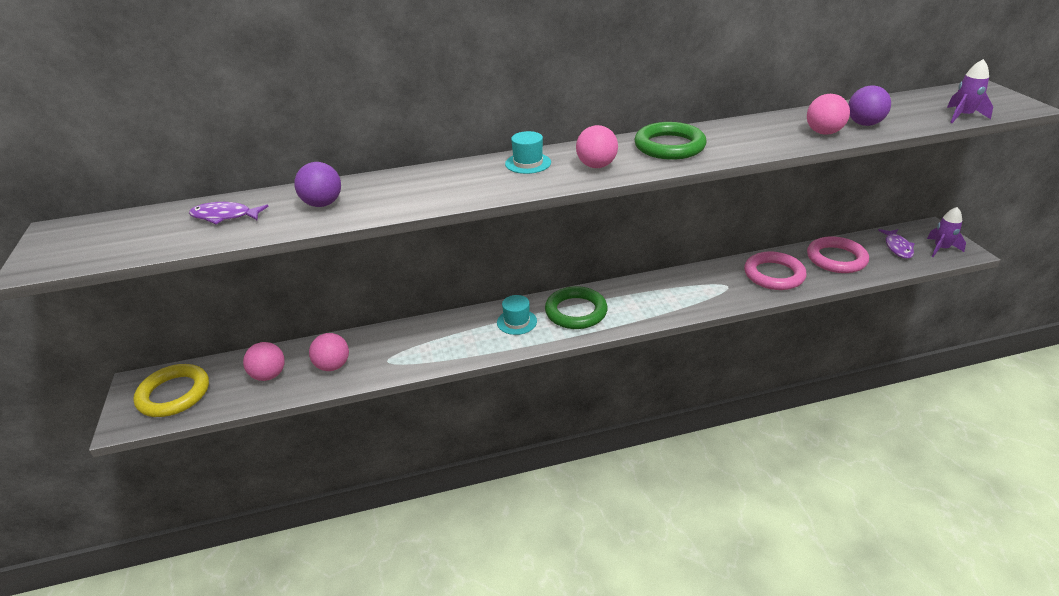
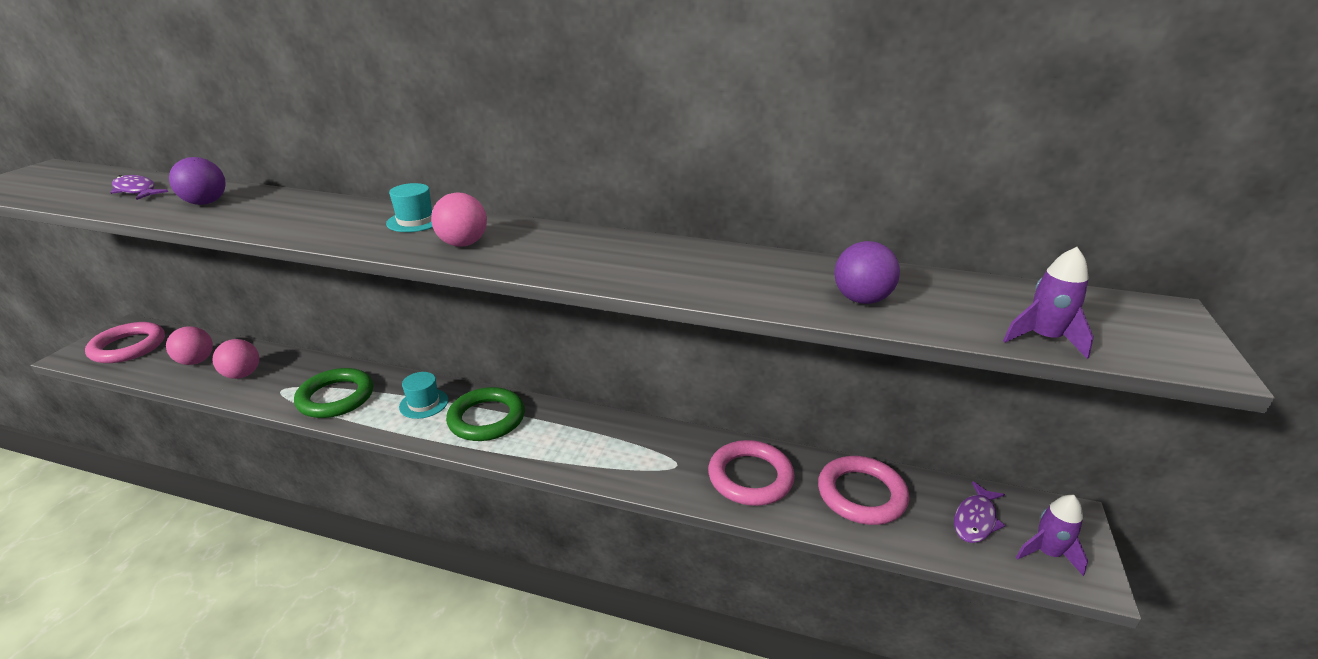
camera: 30 degrees right, 5 degrees down
(174, 394) = (128, 347): yellow ring -> pink ring
(669, 146) = (574, 248): green ring -> green ring (336, 397)
(823, 133) = (782, 292): pink ball -> none

